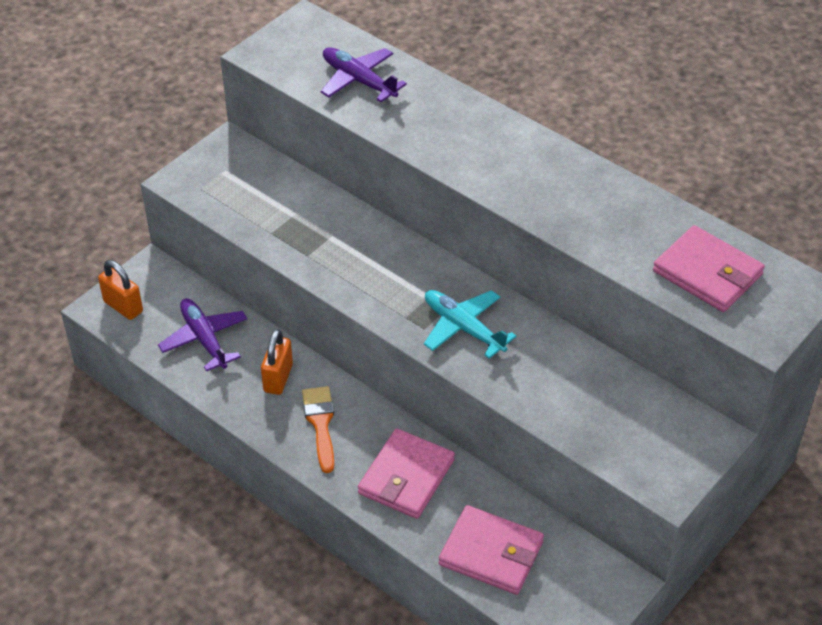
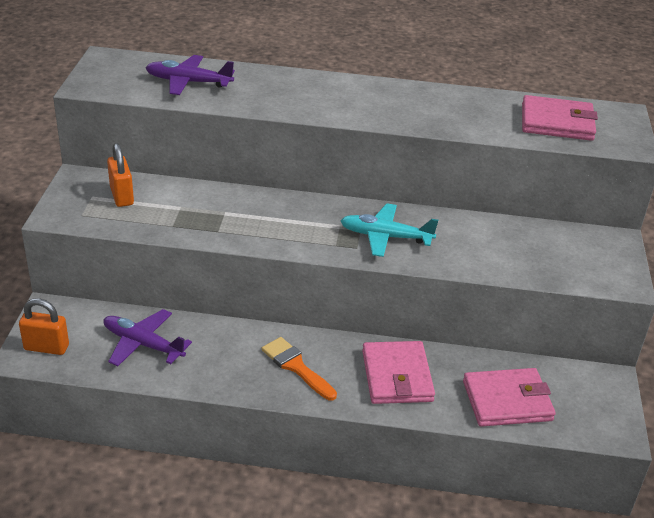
camera: 35 degrees left, 10 degrees down
(278, 378) = (232, 348): orange padlock -> orange padlock (122, 196)

